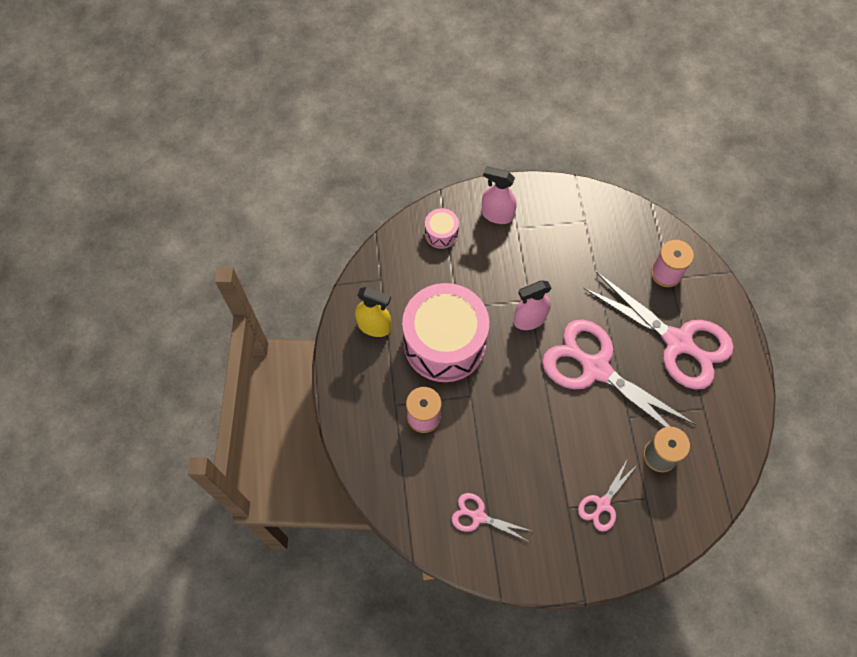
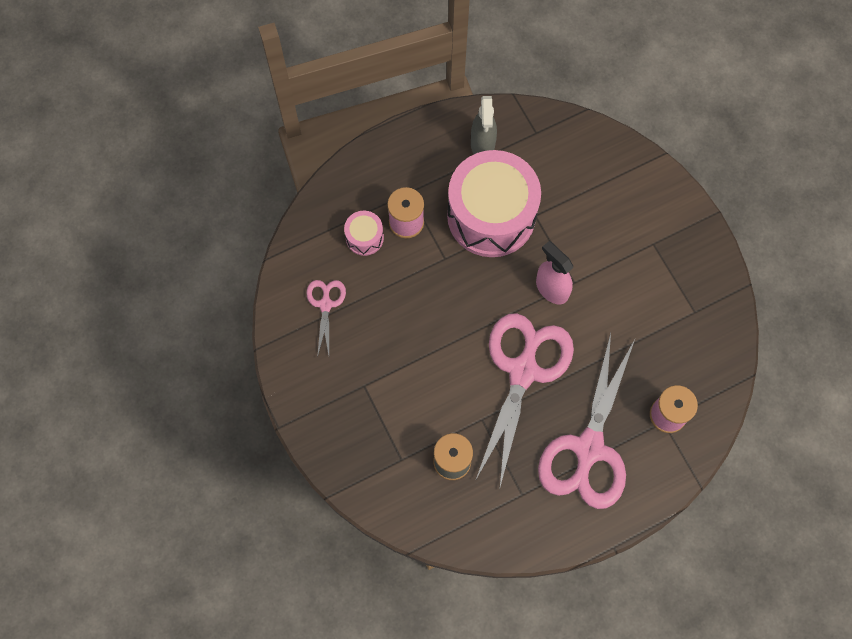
camera: 70 degrees right, 5 degrees up
(374, 326) = (482, 145): yellow spray bottle -> grey spray bottle
(441, 233) = (613, 171): pink drum -> pink drum (364, 237)
(497, 215) = (661, 218): pink spray bottle -> none
(602, 504) = (379, 418): pink scissors -> none

